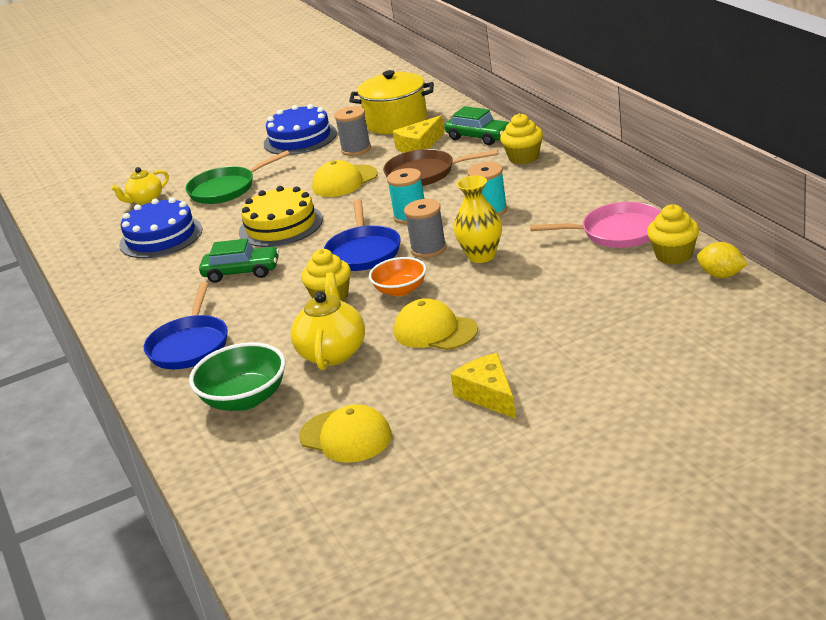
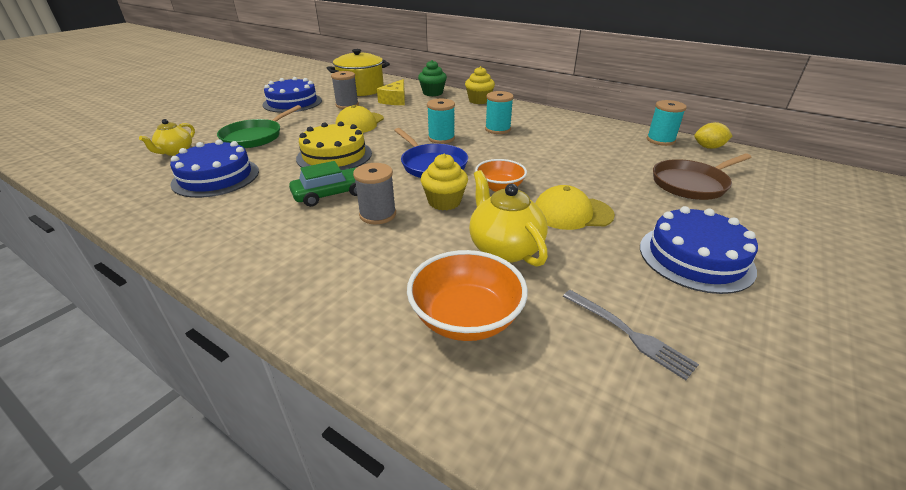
camera: 35 degrees left, 5 degrees up
(190, 345) = (339, 271): blue pan -> none
(245, 399) = (466, 318): green bowl -> orange bowl
(346, 436) = (629, 334): yellow cap -> grey fork
(424, 173) = (419, 114): brown pan -> brown pan (691, 184)
(428, 249) = (484, 157): grey spool -> grey spool (378, 214)
(479, 137) = (432, 93): green car -> green cupcake
(481, 256) = (532, 156): yellow vase -> none
(488, 395) = (695, 257): yellow cheese -> blue cake
(617, 232) = (603, 132): pink pan -> none
(674, 255) = (660, 140): yellow cupcake -> turquoise spool

